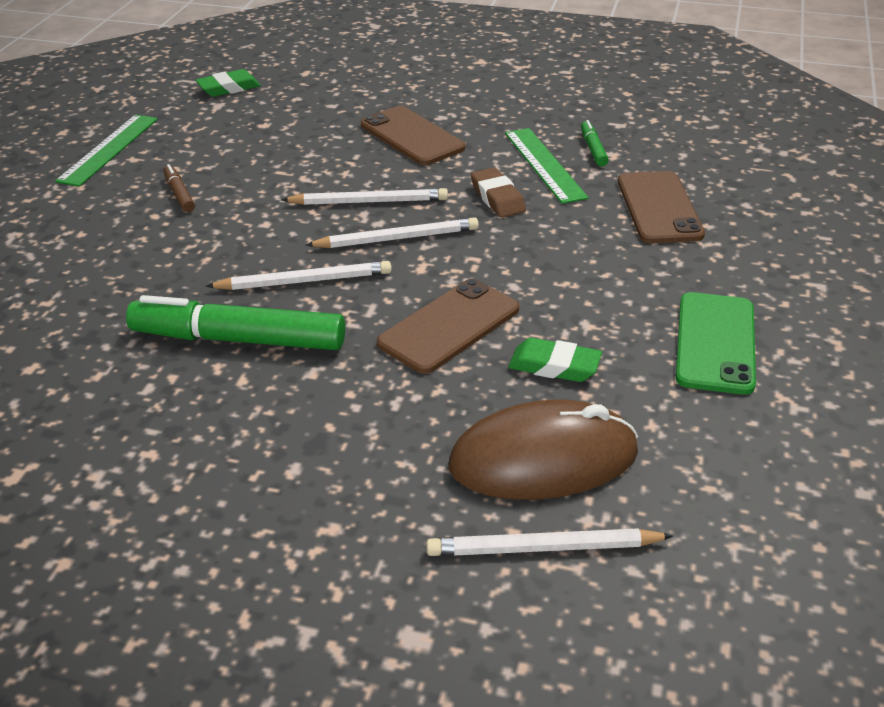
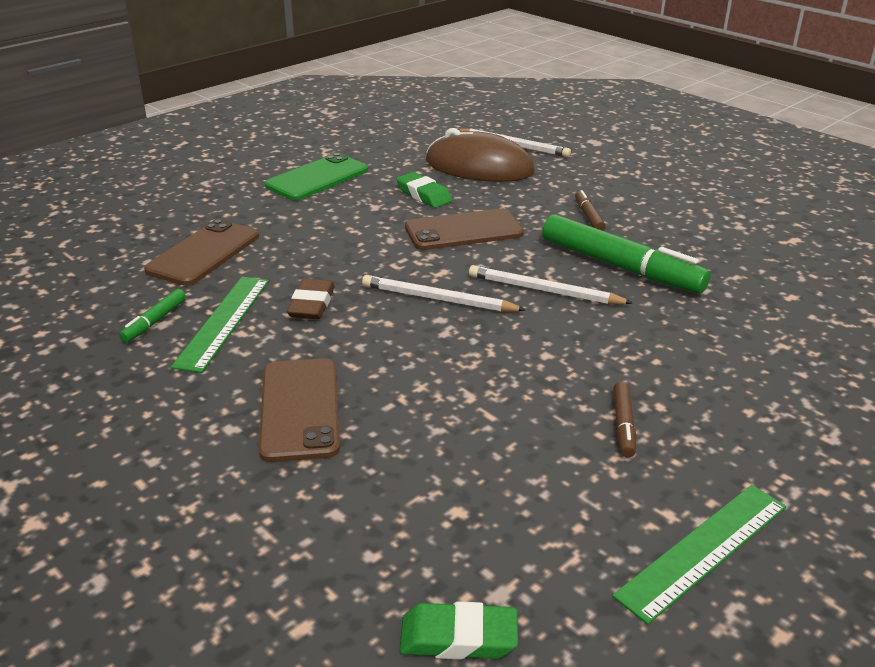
camera: 150 degrees left, 5 degrees down
(315, 410) = (588, 217): none -> brown marker
(368, 202) = (429, 342): white pencil -> none

